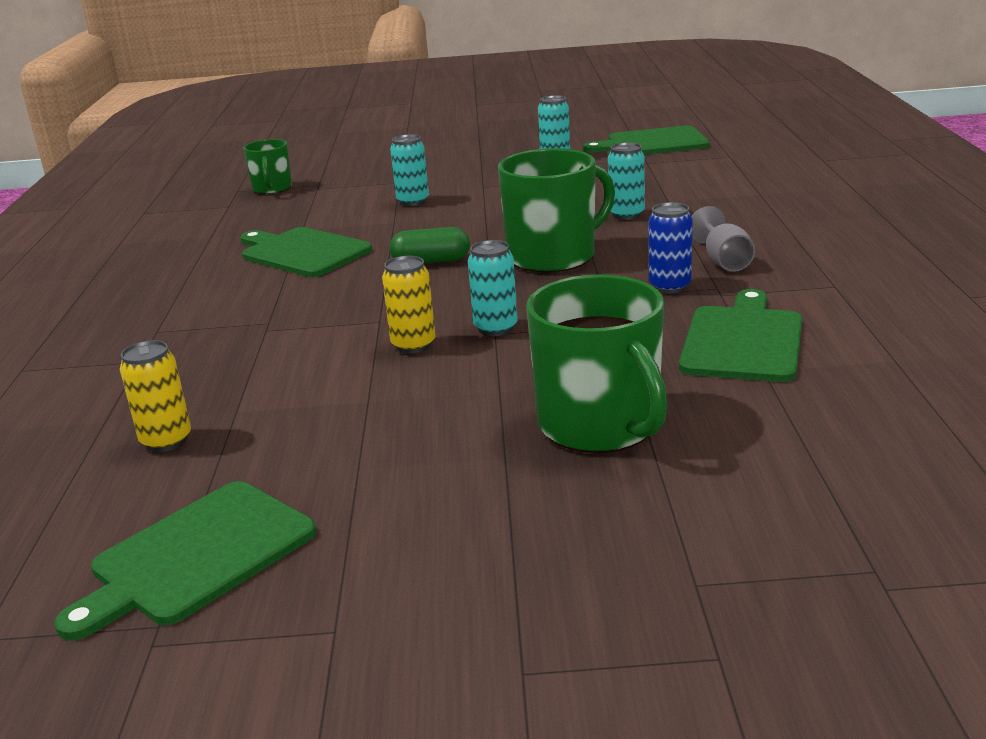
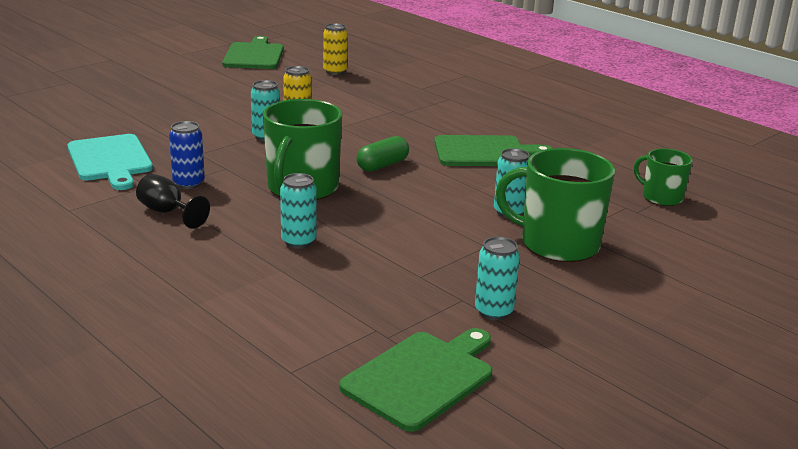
camera: 135 degrees right, 0 degrees up
(600, 425) = (152, 111): green mug -> green mug (557, 244)
(724, 261) = (167, 212): grey goblet -> black goblet
(743, 341) = (110, 160): green cutting board -> turquoise cutting board

